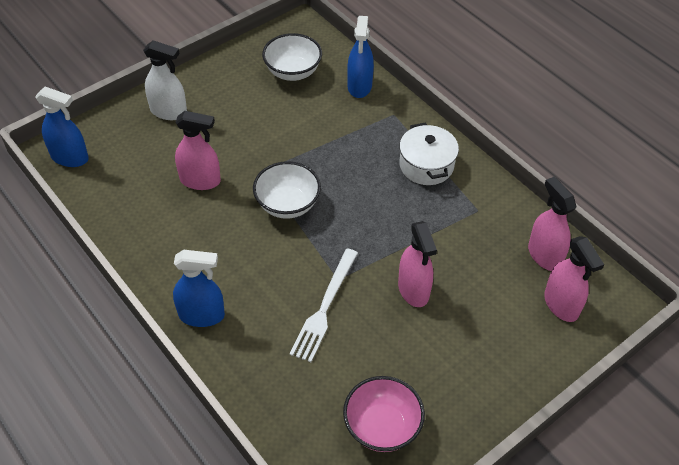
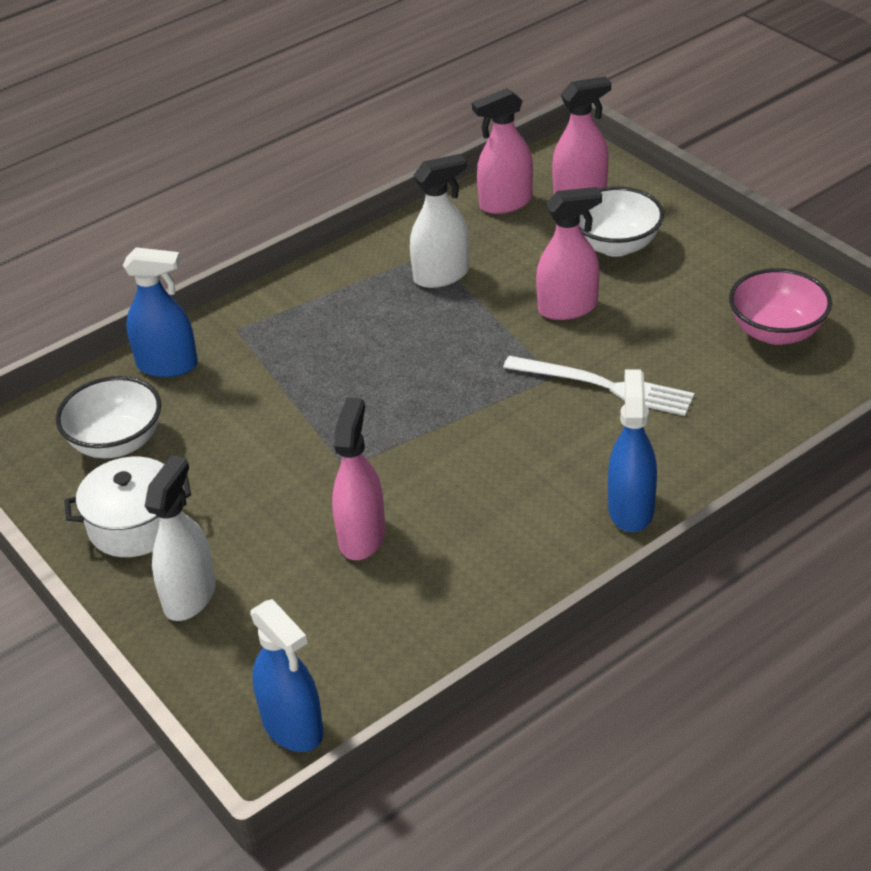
camera: 85 degrees left, 10 degrees down
(70, 157) = (293, 727): blue spray bottle -> blue spray bottle turned 120 degrees clockwise
(287, 204) = (417, 432): white bowl -> white bowl (616, 245)
(426, 165) = (345, 297): white pot -> white pot (135, 525)
(451, 216) = (441, 275): none -> white spray bottle

